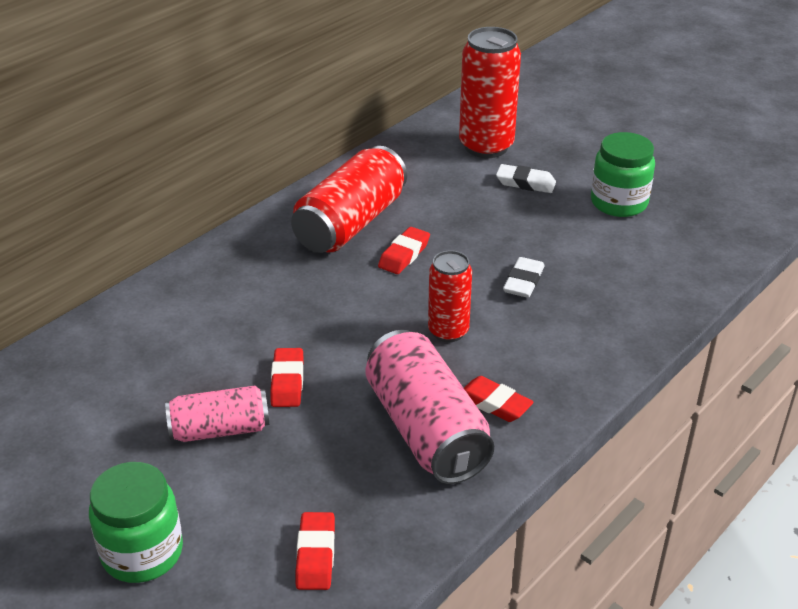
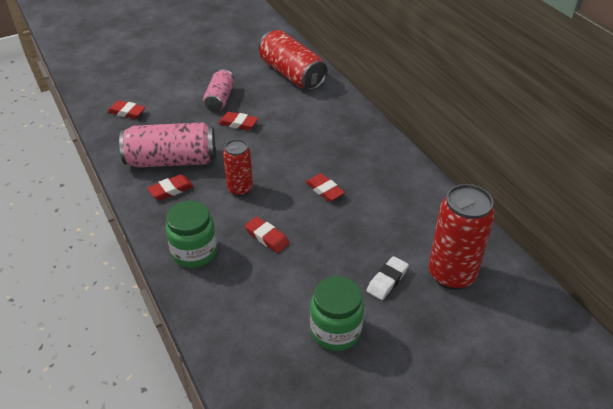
camera: 110 degrees right, 5 degrees up
(142, 552) = (165, 72): green jar -> green jar (194, 252)
(351, 223) = (370, 175): red can -> red can (292, 74)
(523, 282) = (267, 237): white eraser -> red eraser

